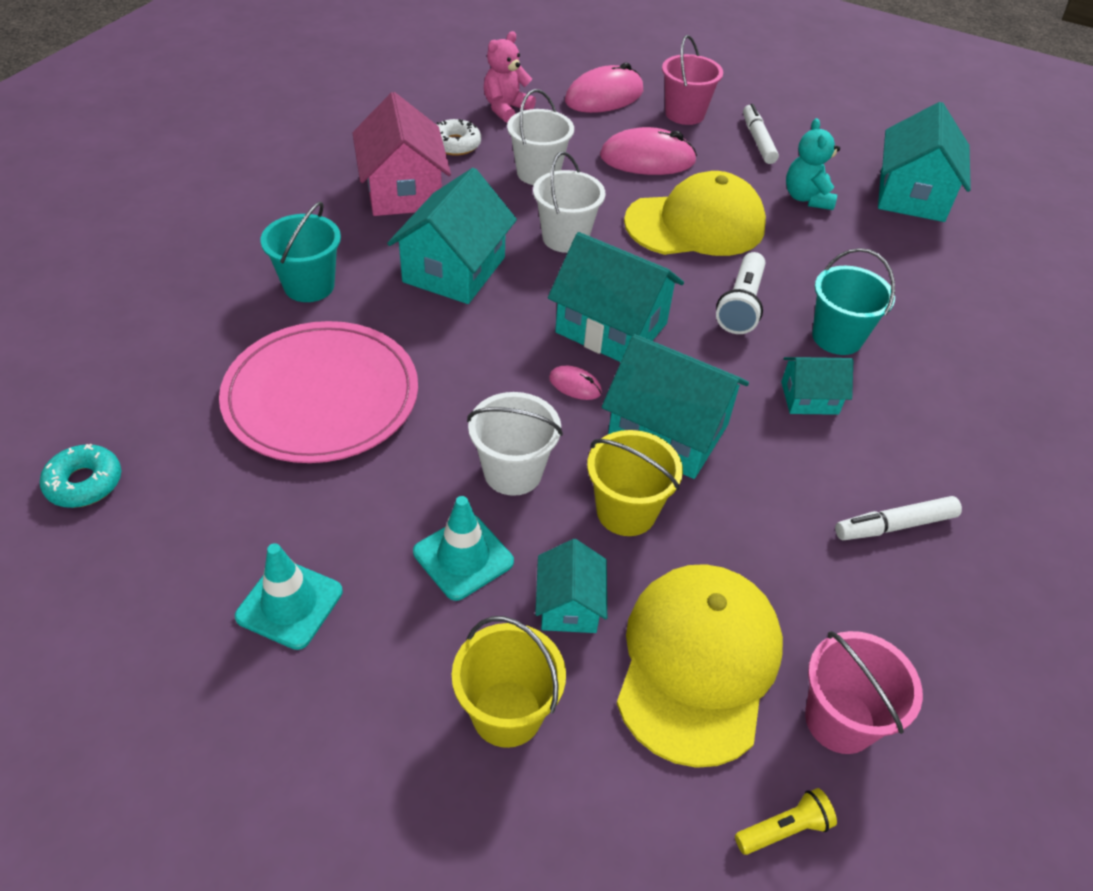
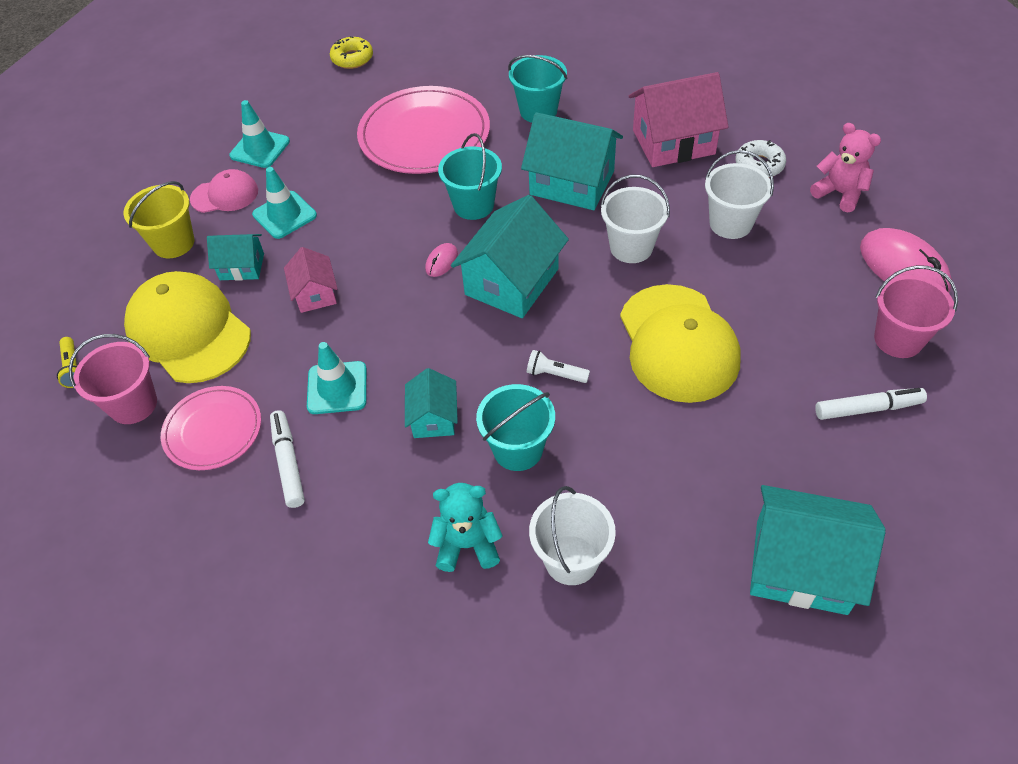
camera: 95 degrees right, 5 degrees up
(84, 483) = (352, 58): turquoise donut -> yellow donut
(399, 646) = (225, 195): none -> pink cap
(478, 353) = (473, 205): none -> turquoise bucket
(513, 472) = (354, 233): white bucket -> white bucket (571, 560)
(626, 511) = (315, 294): yellow bucket -> pink house
(647, 159) = (787, 305): pink mouse -> none
(668, 432) = (392, 318): turquoise house -> none
(698, 663) = (189, 331): yellow cap -> yellow cap turned 150 degrees counterclockwise
(740, 305) = (555, 374): white flashlight -> white flashlight, size x0.60
(780, 483) = (337, 388): none -> turquoise traffic cone
(807, 198) = (757, 448): turquoise teddy bear -> turquoise teddy bear (467, 545)
(864, 611) = (213, 430): none -> pink plate

